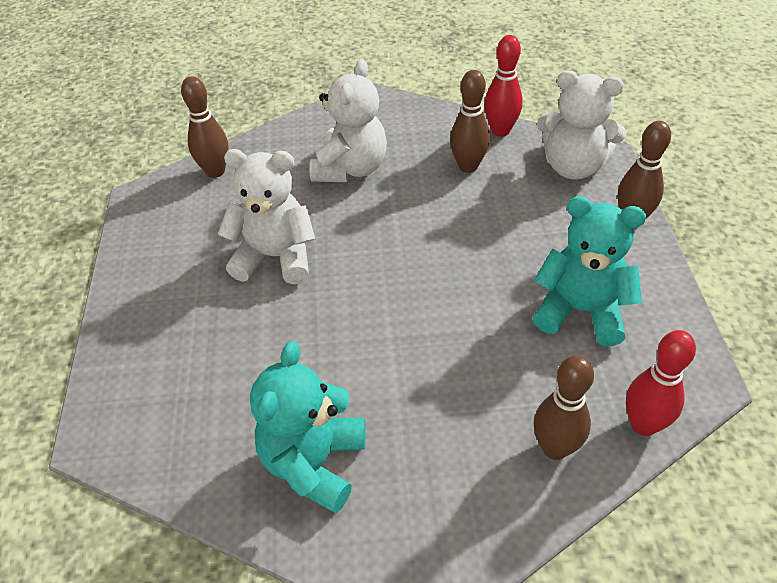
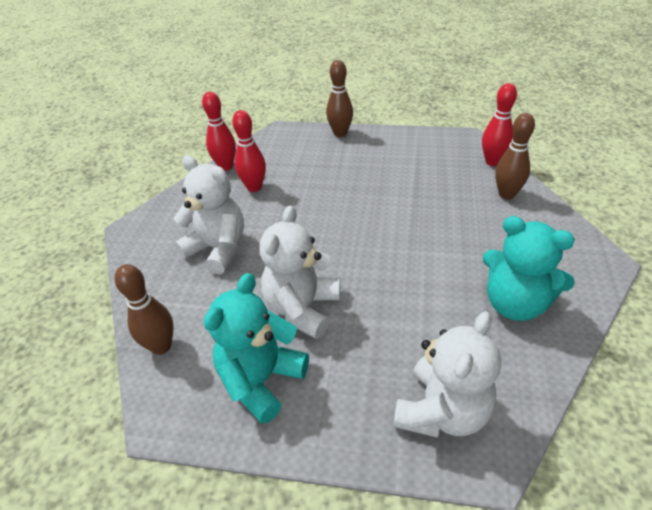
camera: 75 degrees left, 5 degrees down
(468, 166) = (254, 187): brown bowling pin -> red bowling pin
(573, 166) = (282, 144): white teddy bear -> white teddy bear (442, 411)
(581, 311) = (407, 166): turquoise teddy bear -> turquoise teddy bear (261, 380)

